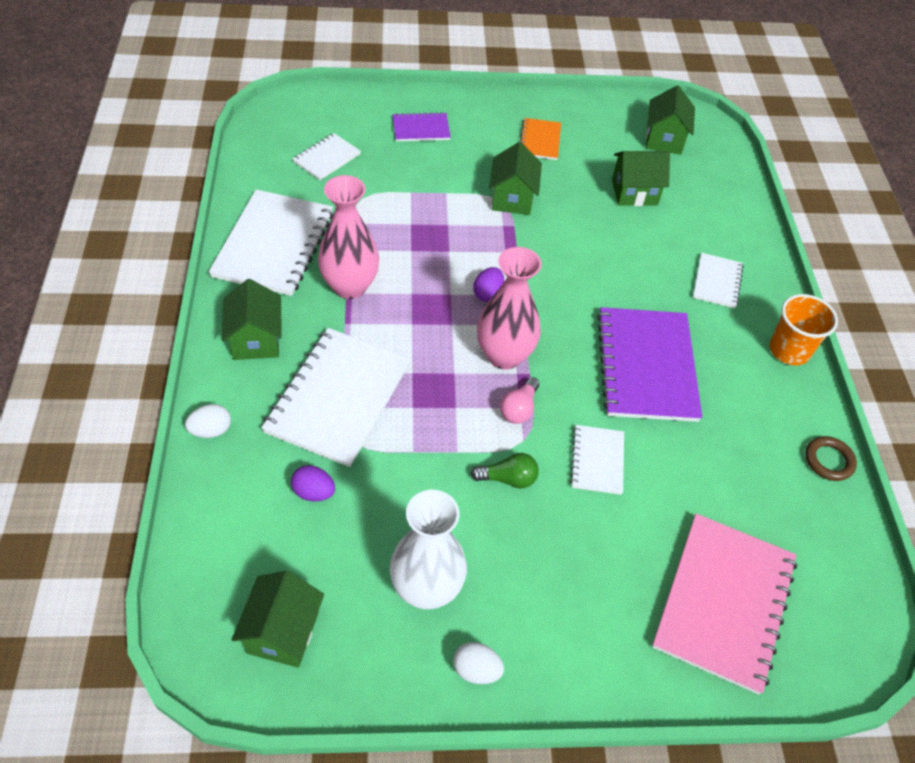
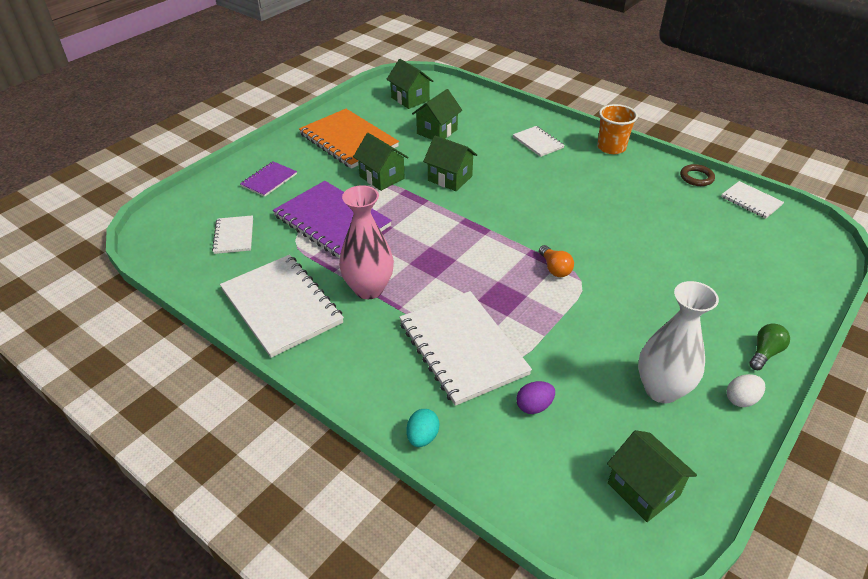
camera: 45 degrees left, 10 degrees down
(211, 430) = (422, 437): white egg -> turquoise egg
(256, 340) = (362, 364): green house -> green house (450, 178)
(488, 294) = (448, 230): purple egg -> none
(504, 355) = (506, 251): pink vase -> none
(508, 478) = (605, 303): green light bulb -> green light bulb (764, 353)
(519, 408) = (554, 268): pink light bulb -> orange light bulb
(540, 140) = (348, 140): orange notebook -> orange notebook, size x1.96
(597, 460) = (624, 259): white notebook -> white notebook (751, 201)
(646, 366) = (572, 201): purple notebook -> purple notebook (332, 221)
(724, 602) = (762, 267): pink notebook -> none

